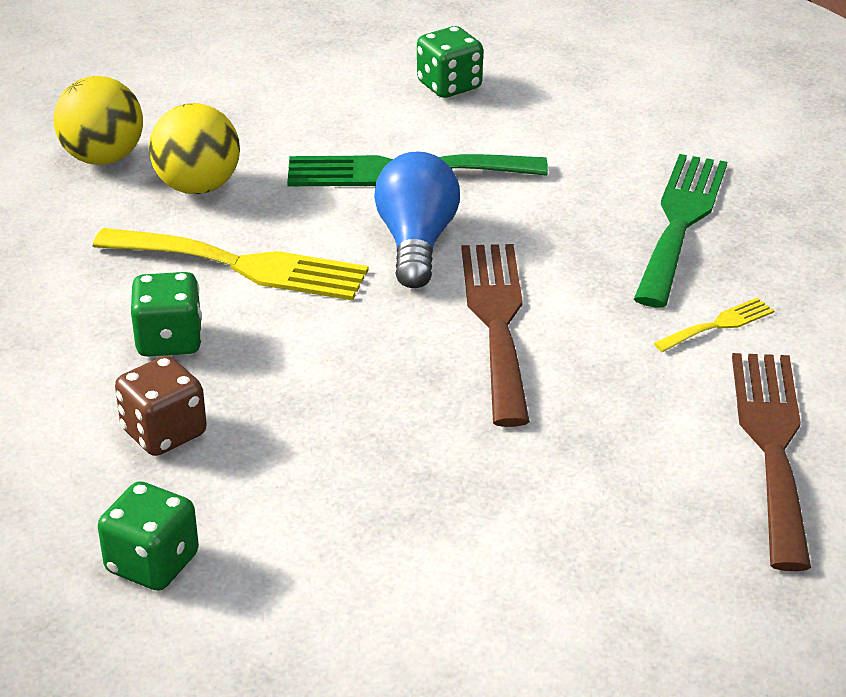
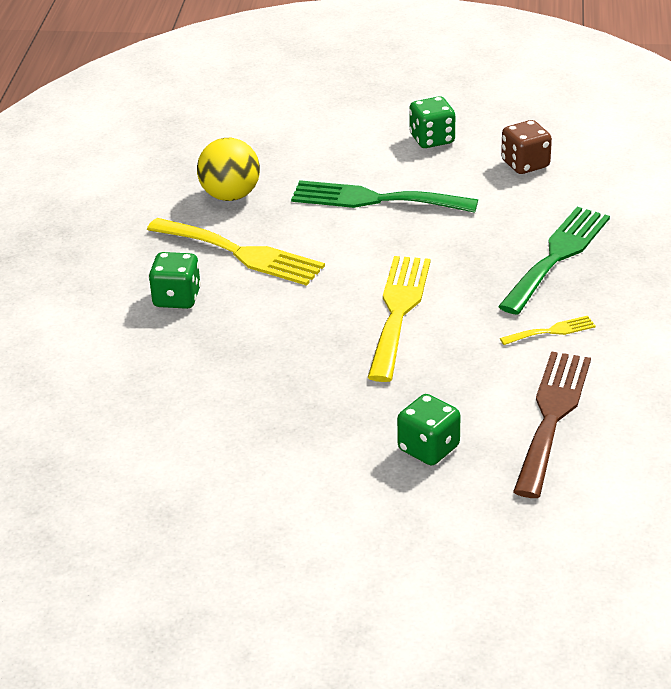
camera: 15 degrees right, 0 degrees up
(103, 158) = (174, 169): yellow ball -> none
(152, 563) = (120, 437): green dice -> green dice (428, 448)
(164, 433) = (154, 357): brown dice -> brown dice (525, 164)
(416, 243) = (364, 251): blue light bulb -> none
(497, 322) = (398, 311): brown fork -> yellow fork

